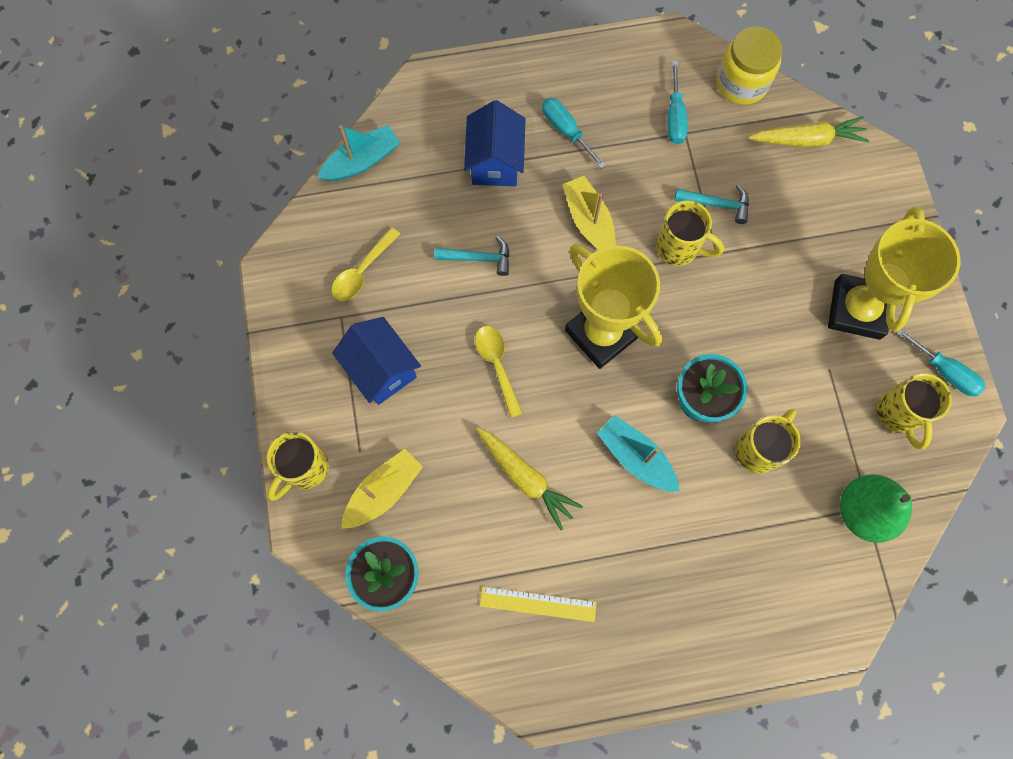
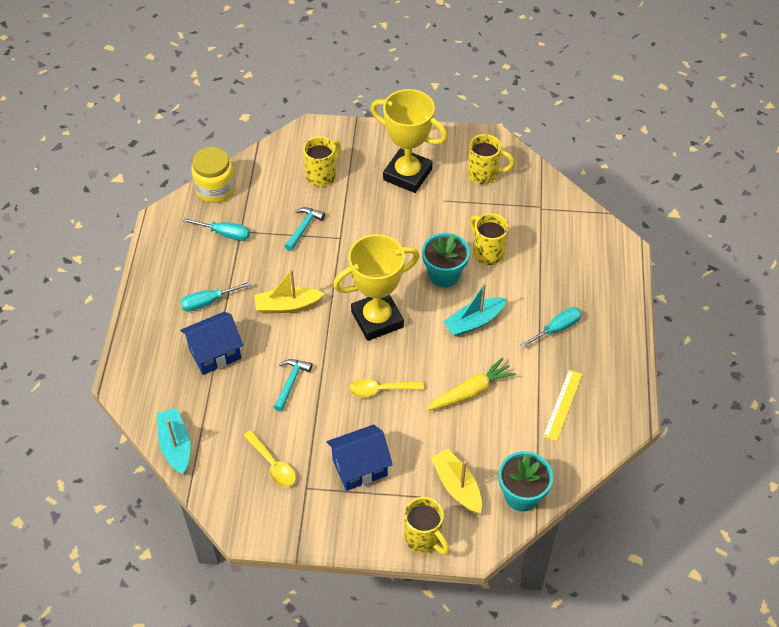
camera: 75 degrees left, 20 degrees down
(495, 162) = (215, 353): blue house -> blue house turned 45 degrees counterclockwise
(678, 248) = (328, 258): yellow mug -> yellow mug (322, 175)
(807, 140) = (275, 165): yellow carrot -> none
(863, 511) = (542, 210): green pear -> none
(944, 371) = (463, 144): turquoise screwdriver -> turquoise screwdriver (557, 329)

